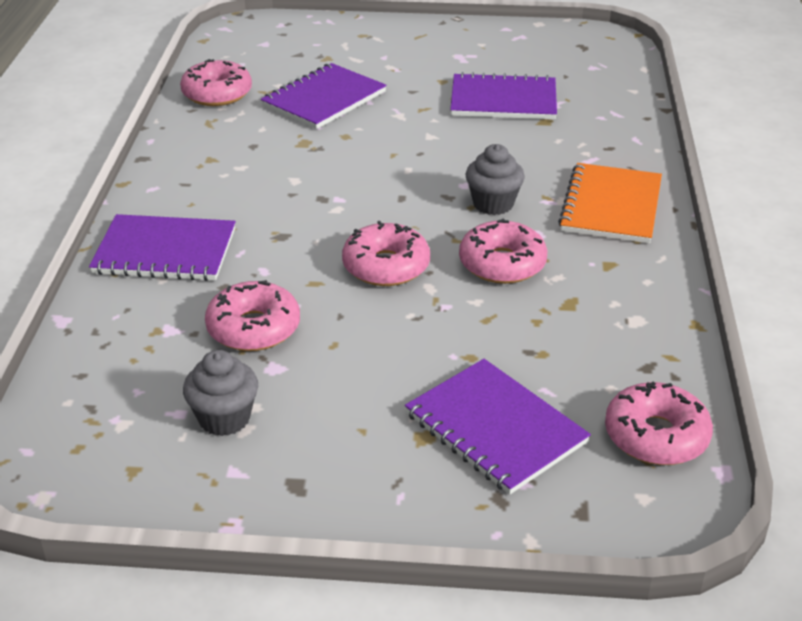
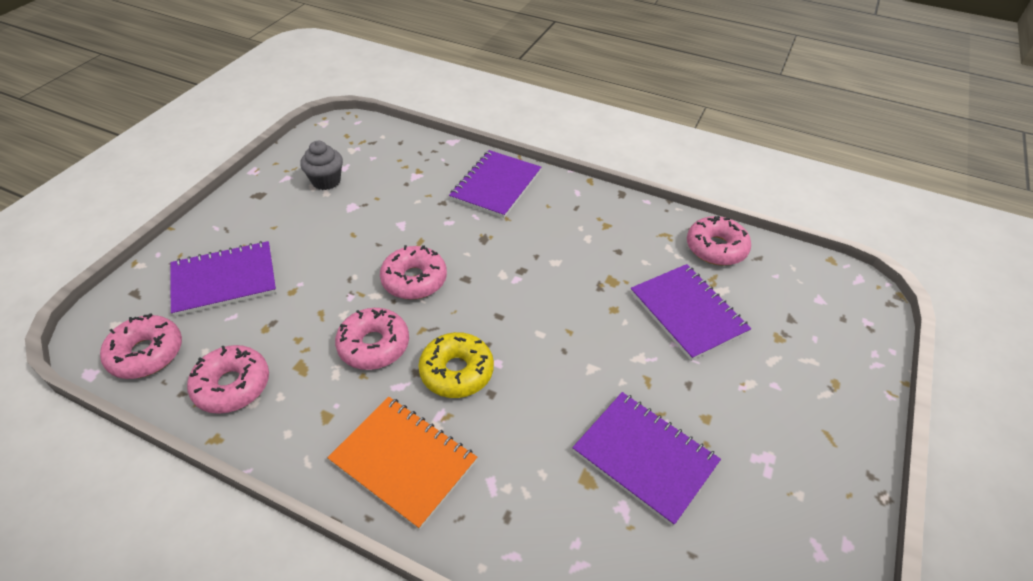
camera: 110 degrees right, 10 degrees up
(253, 328) = (392, 206): pink donut -> pink donut (232, 385)
(493, 204) = (457, 371): grey cupcake -> yellow donut
(503, 100) = (644, 457): purple notebook -> purple notebook turned 75 degrees counterclockwise

